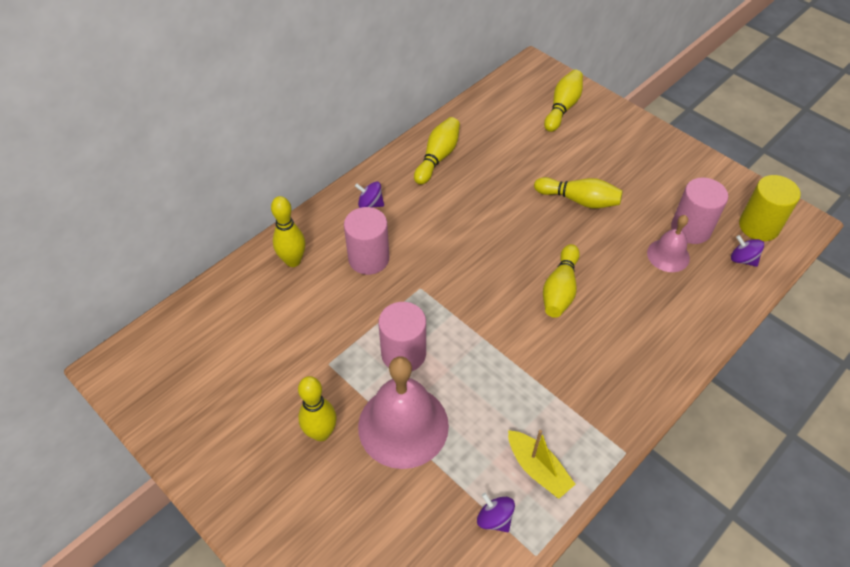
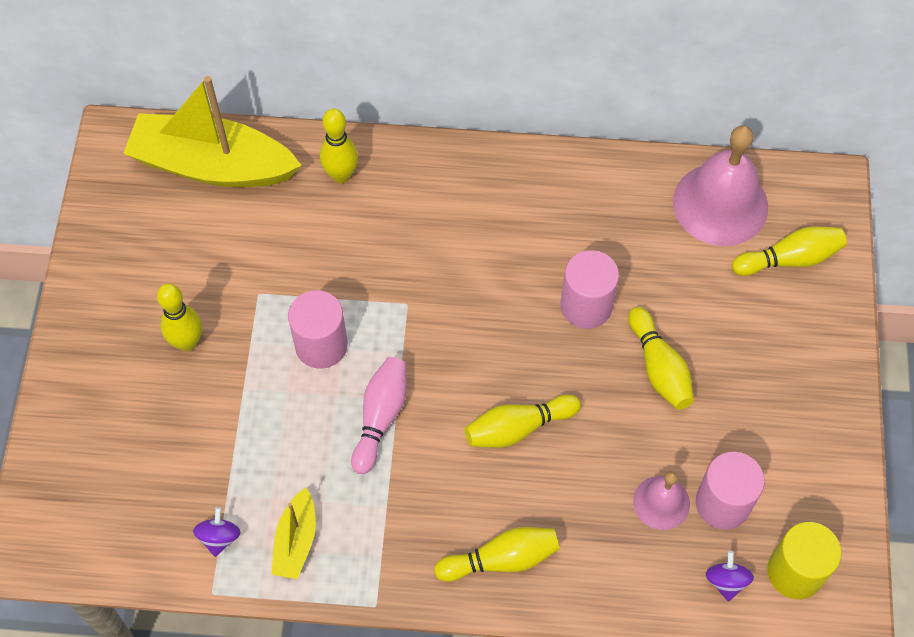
camera: 50 degrees right, 10 degrees up
(204, 324) = (213, 165): none -> yellow boat
(368, 259) = (401, 234): pink cylinder -> pink cylinder (586, 306)
(370, 204) = (469, 183): purple spinning top -> none
(403, 425) = (248, 400): pink bell -> pink bell (720, 204)
(438, 157) = (590, 194): yellow bowling pin -> yellow bowling pin (501, 559)
(488, 356) = (381, 417): none -> pink bowling pin

